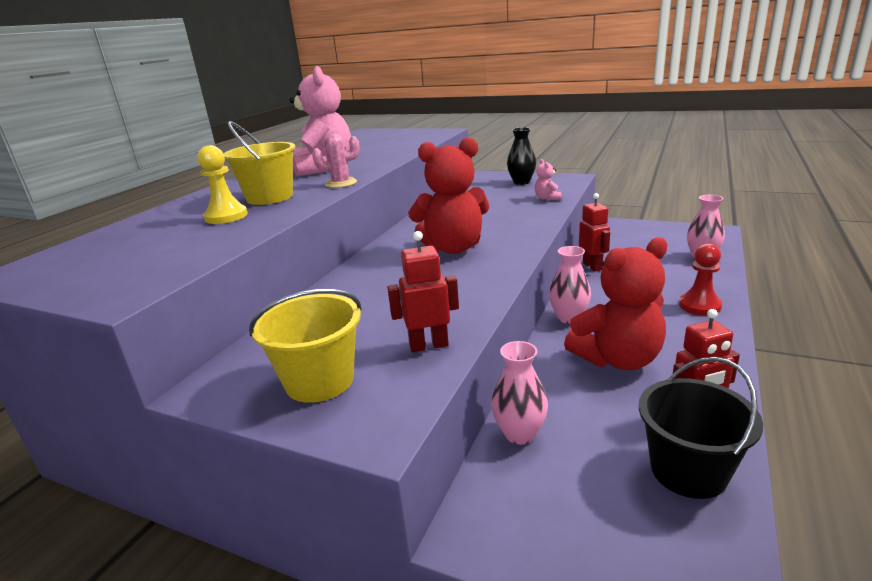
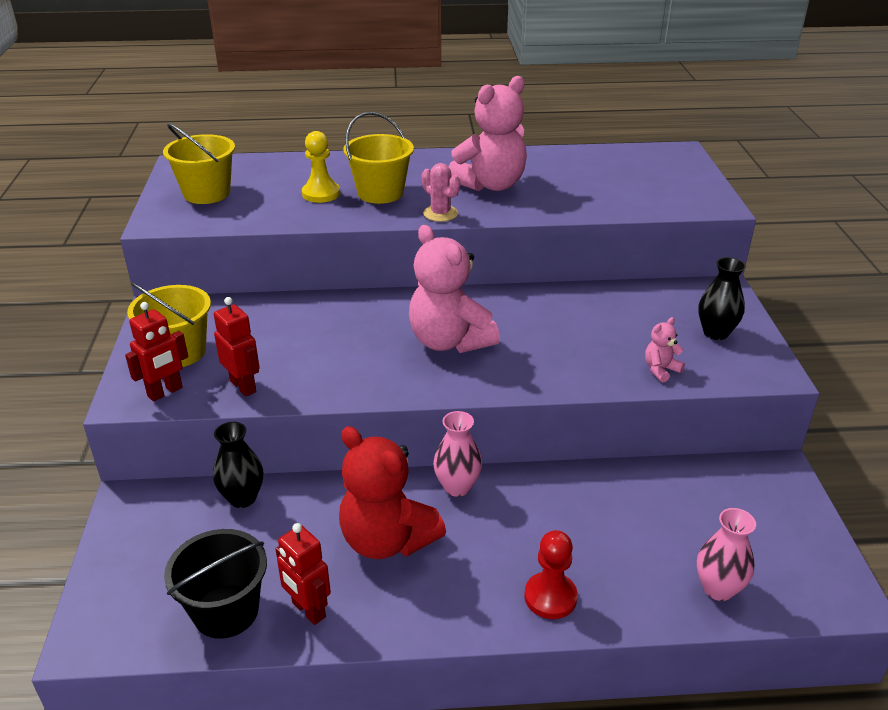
camera: 60 degrees right, 10 degrees up
(111, 265) = (207, 193): none -> yellow bucket
(453, 248) = (449, 341): red teddy bear -> pink teddy bear
(519, 434) = (242, 498): pink vase -> black vase
(592, 266) = (609, 480): red robot -> red robot (165, 392)

